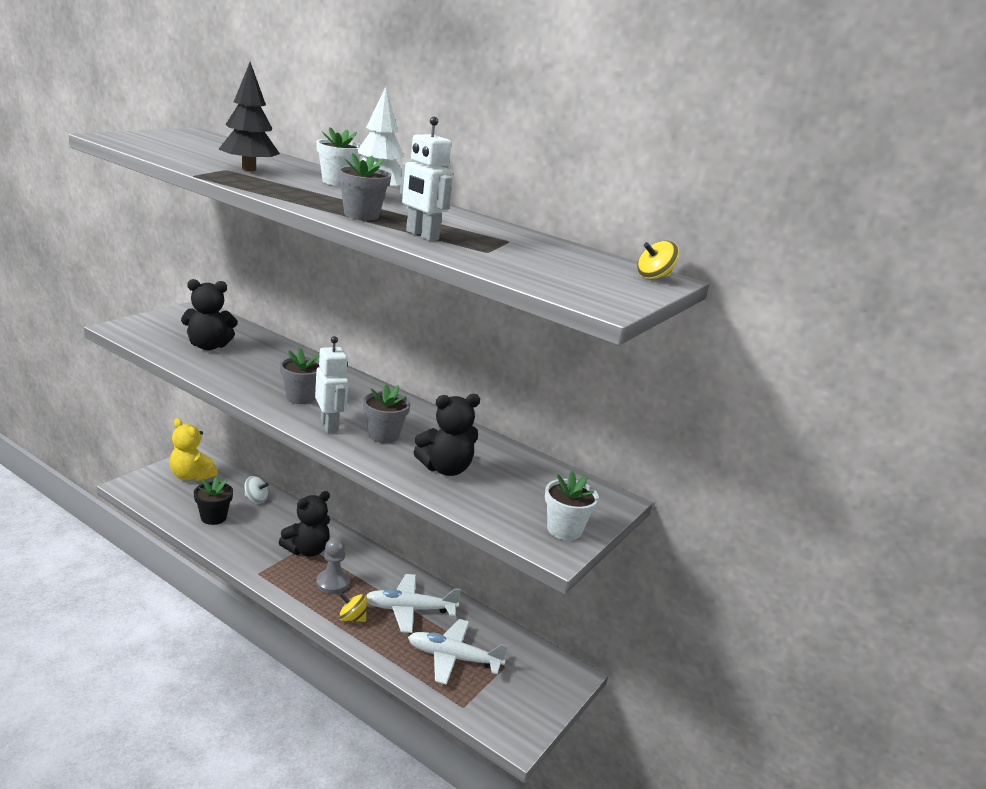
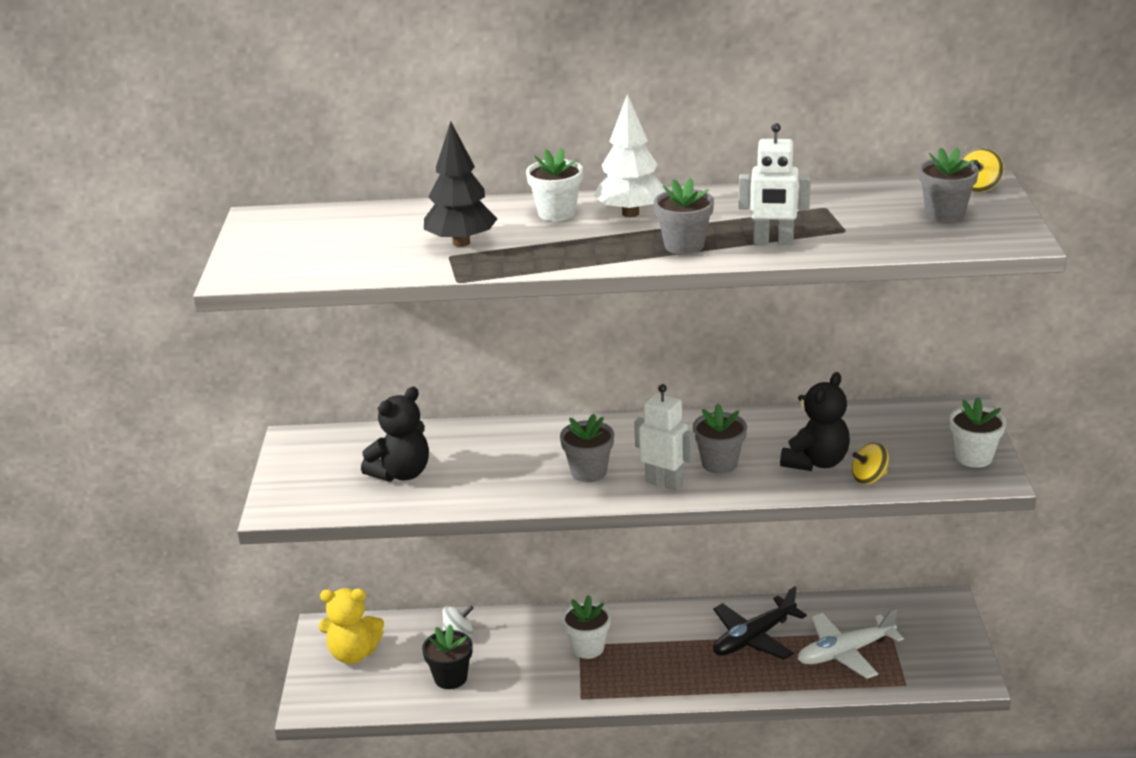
camera: 30 degrees left, 5 degrees up
(307, 550) = (587, 648): black teddy bear -> white flower pot
(332, 583) = (657, 661): grey pawn -> none
(352, 618) = (721, 678): yellow spinning top -> yellow spinning top (869, 478)
(409, 609) = (753, 638): white plane -> black plane
(586, 274) = (945, 213): none -> grey flower pot

